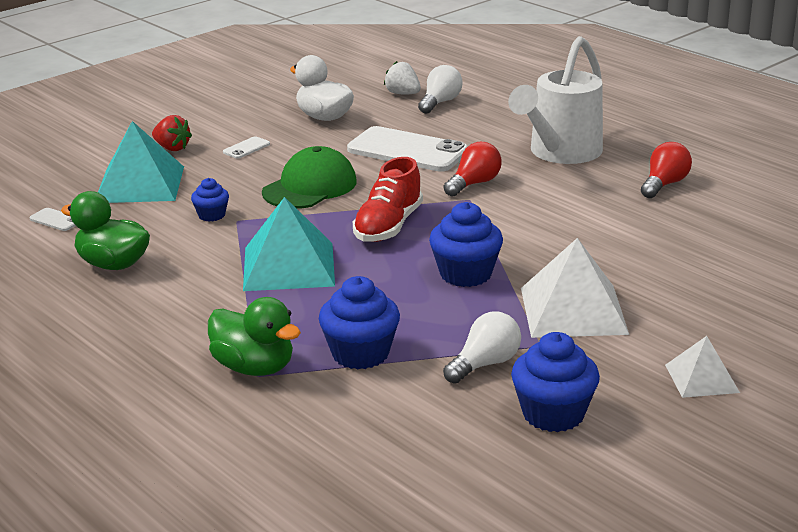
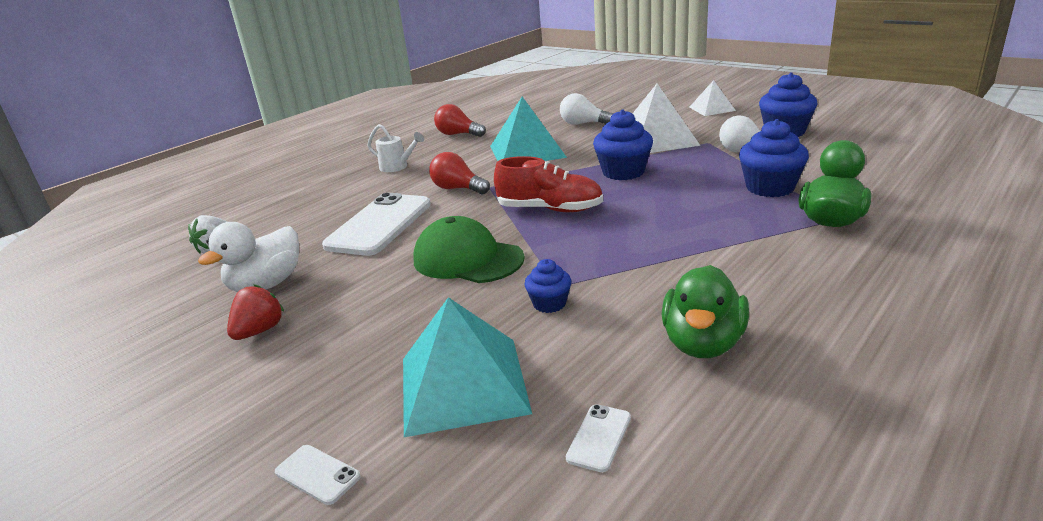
camera: 95 degrees left, 0 degrees up
(172, 148) = (334, 386): red strawberry -> red strawberry (259, 331)
(246, 148) = (350, 320): white phone -> white phone (317, 474)
(289, 266) = (647, 238): turquoise pyramid -> turquoise pyramid (527, 151)
(440, 102) = (255, 226): white light bulb -> white light bulb (583, 124)
(560, 153) = (397, 167): white watering can -> white watering can, size x0.45

